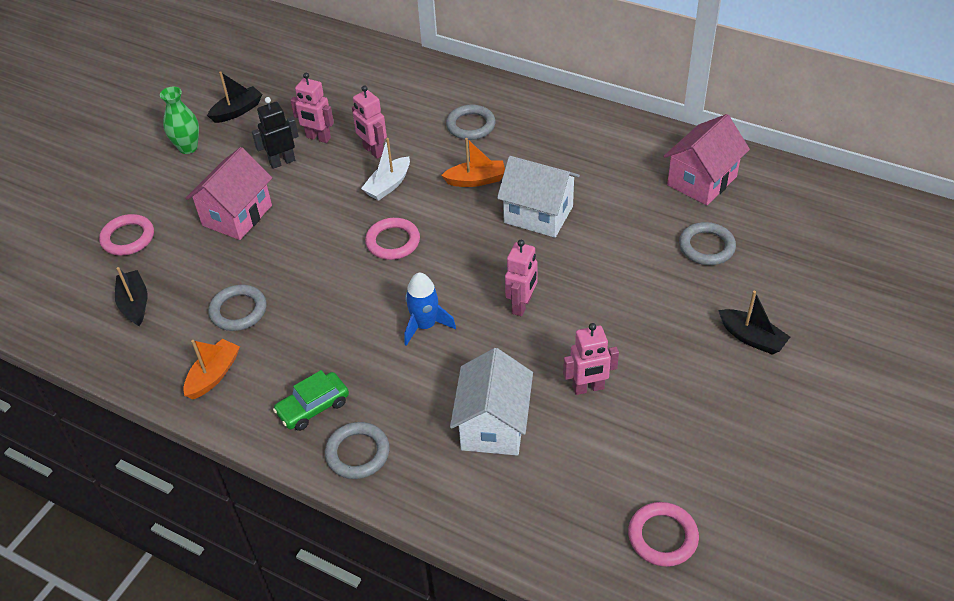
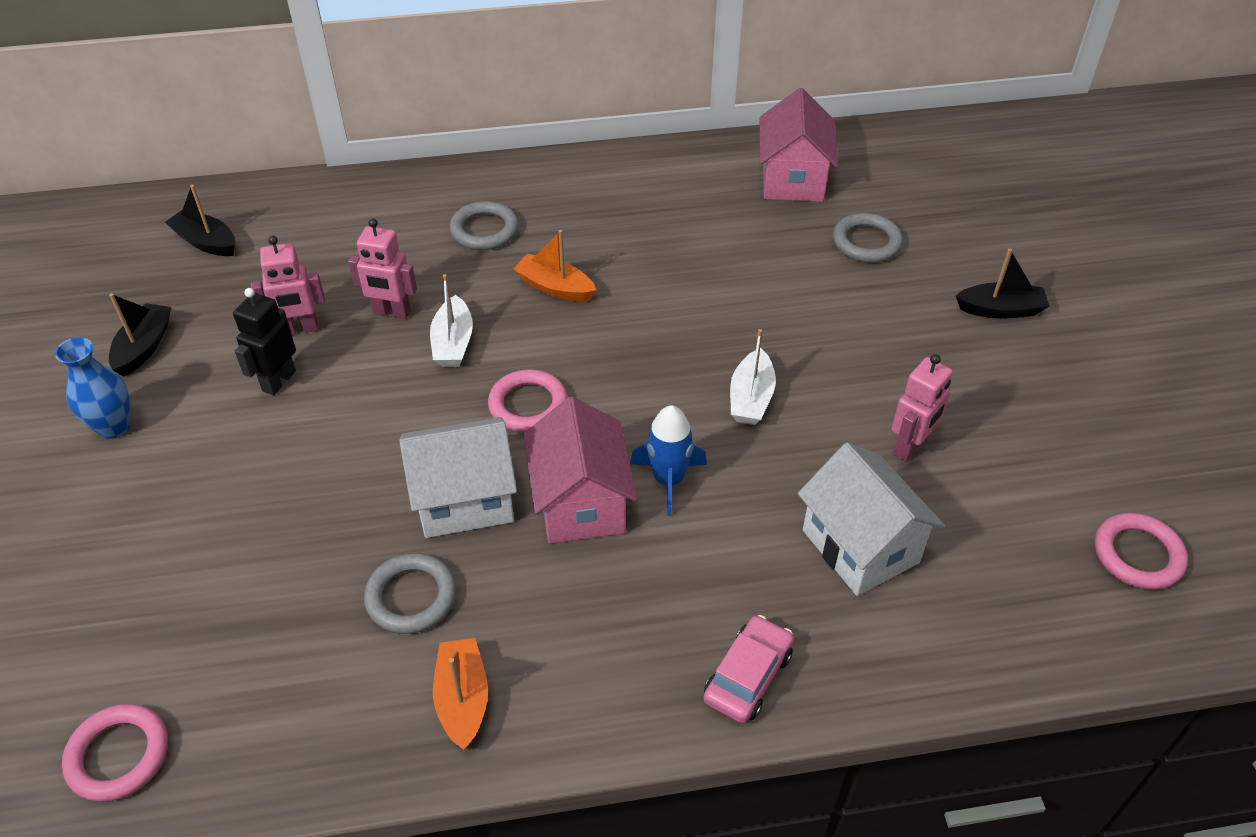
camera: 40 degrees left, 0 degrees up
(128, 238) = (140, 593): pink ring -> pink ring (118, 755)
(135, 304) = (244, 675): black boat -> black boat (206, 242)
(188, 147) = (114, 427): green vase -> blue vase
(237, 215) = (282, 478): pink house -> pink house (580, 503)
(313, 407) = (636, 657): green car -> none
(357, 453) = (748, 676): grey ring -> pink car
(476, 180) = (555, 287): orange boat -> orange boat turned 105 degrees counterclockwise
(522, 305) = (751, 398): pink robot -> white boat
(538, 214) = (664, 292): white house -> white house (465, 500)

